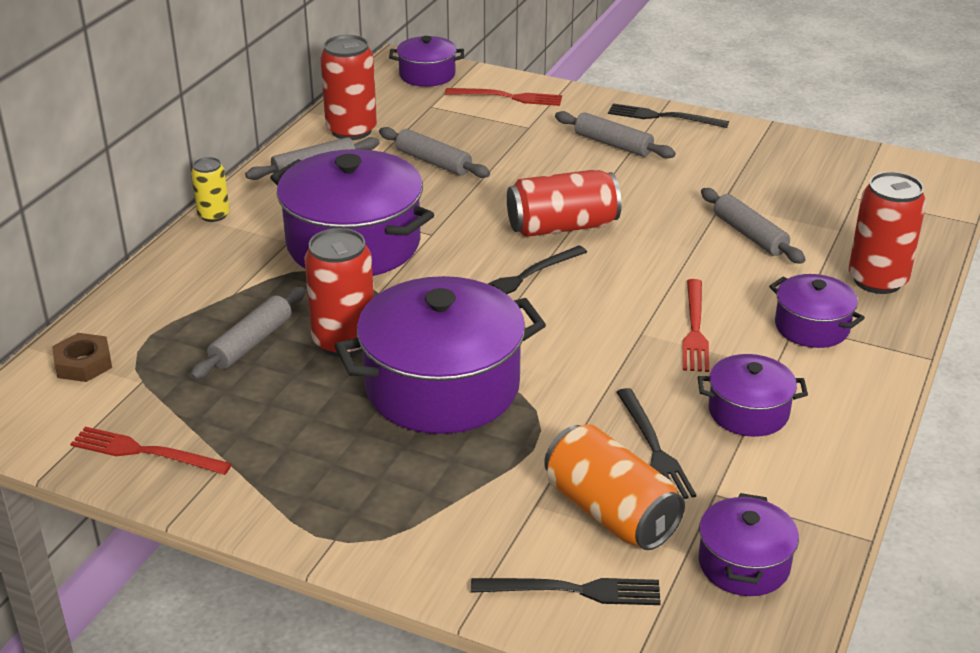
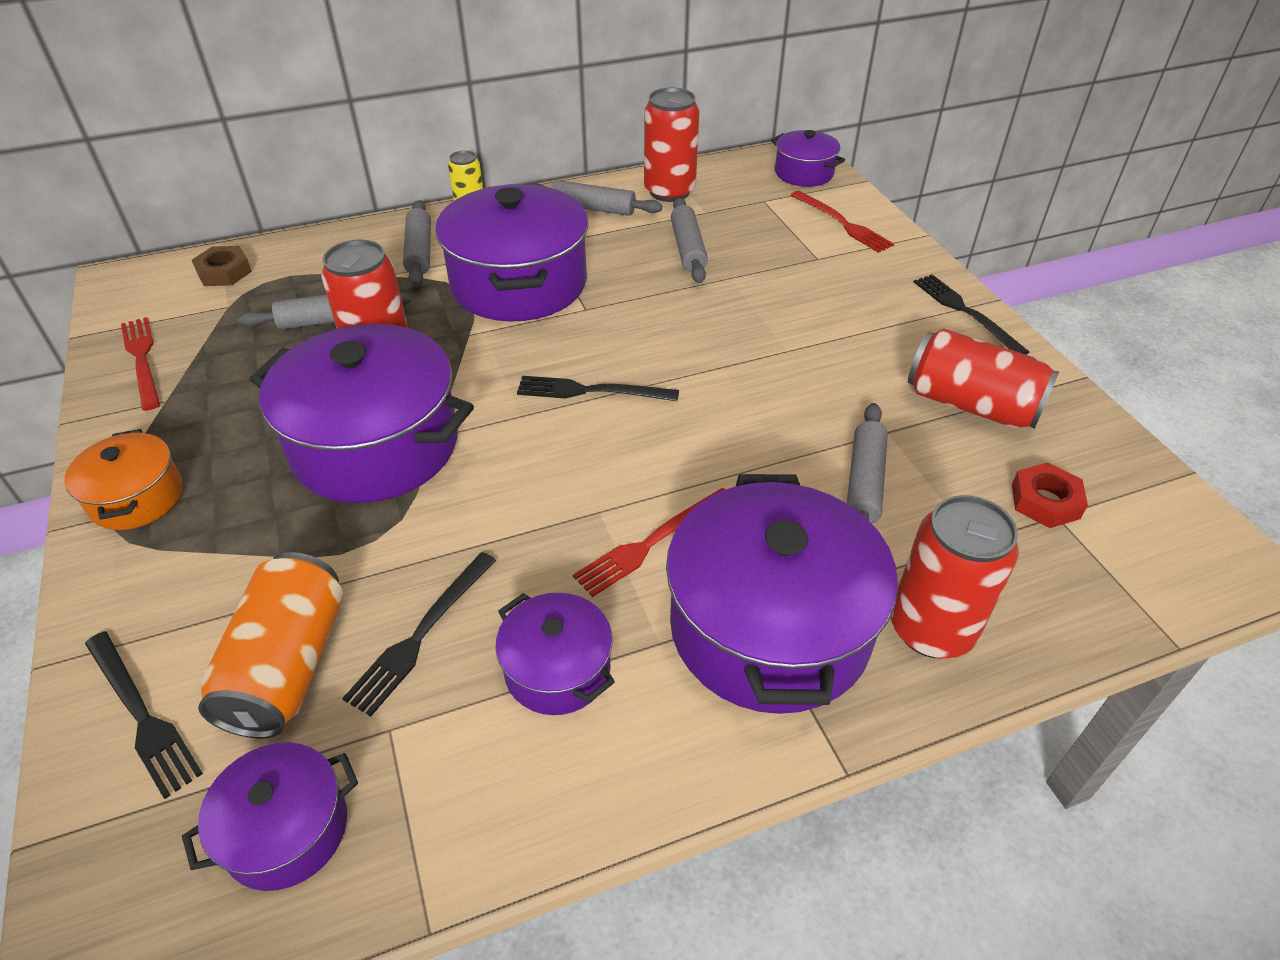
camera: 45 degrees right, 10 degrees up
(334, 517) = (137, 498): none -> orange pot
(562, 226) = (698, 364): red can -> red can (971, 404)
(613, 144) = (871, 313): grey rolling pin -> grey rolling pin (419, 252)
(812, 327) = (769, 628): purple pot -> purple pot, size x1.96
(841, 193) = (1045, 501): none -> red nut

